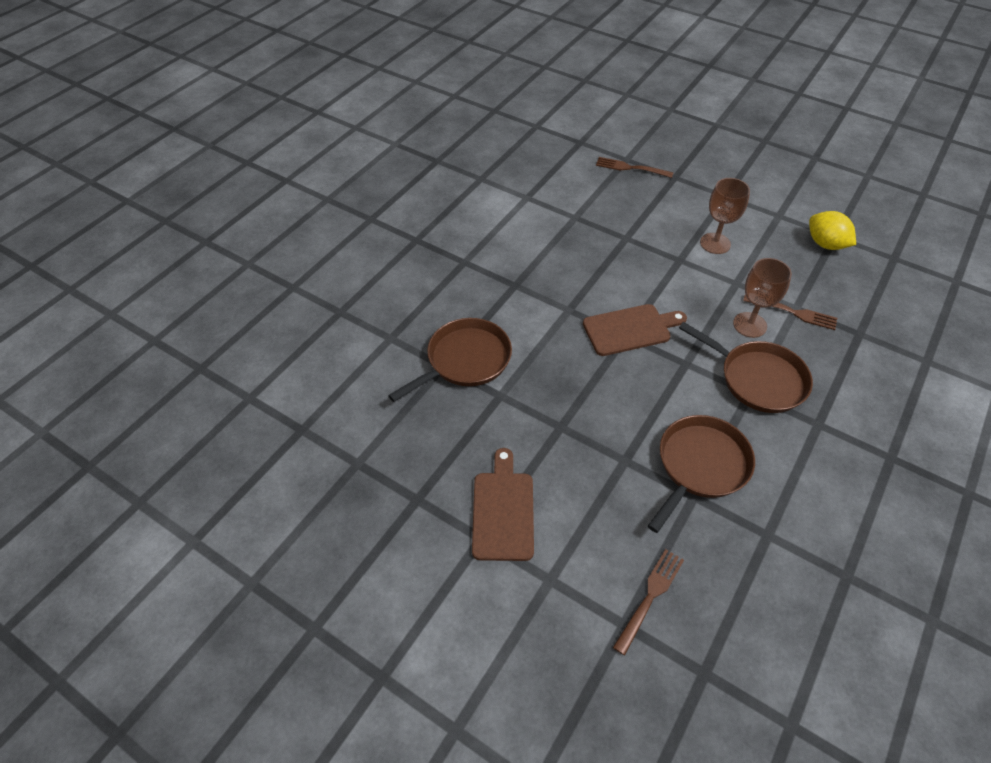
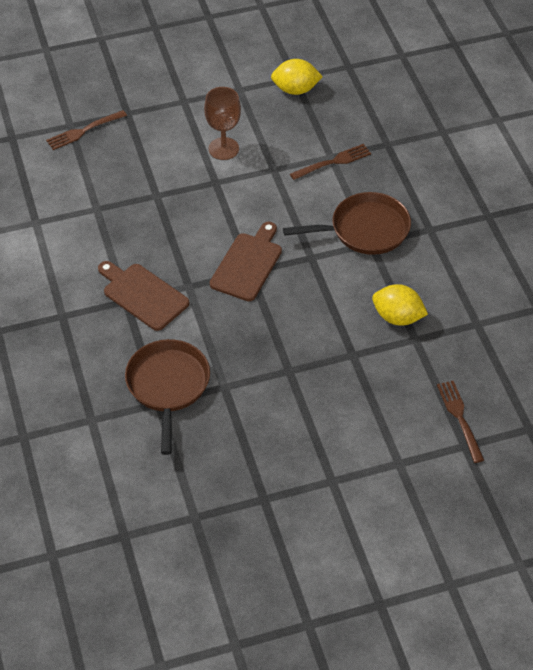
camera: 50 degrees left, 0 degrees up
(503, 511) = (323, 453): brown cutting board -> brown cutting board (143, 295)
(700, 466) = (397, 317): brown pan -> yellow lemon
(749, 325) = (317, 194): brown goblet -> none

